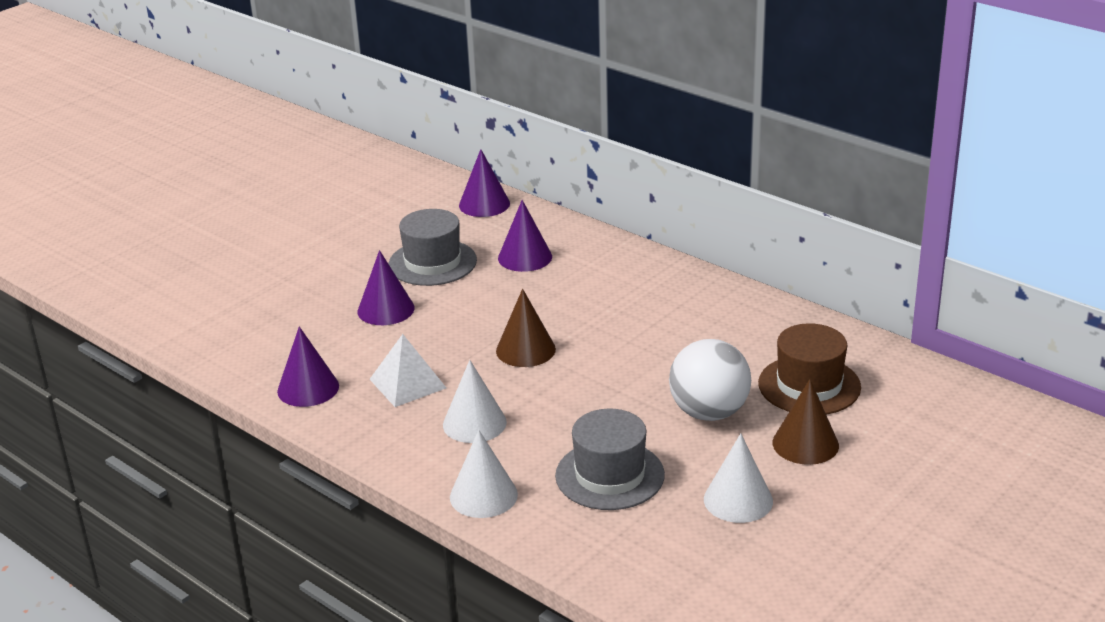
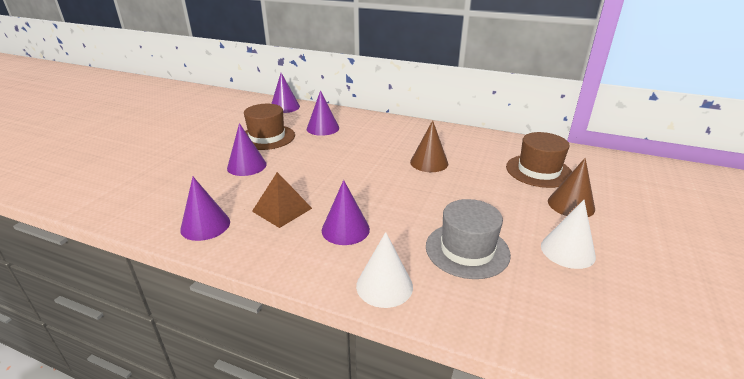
camera: 20 degrees left, 0 degrees up
(407, 383) = (282, 209): white pyramid -> brown pyramid
(432, 263) = (267, 137): grey hat -> brown hat
(474, 423) = (345, 229): white cone -> purple cone
(525, 350) = (353, 176): brown cone -> brown cone (429, 162)
(709, 412) = (496, 195): white ball -> none

